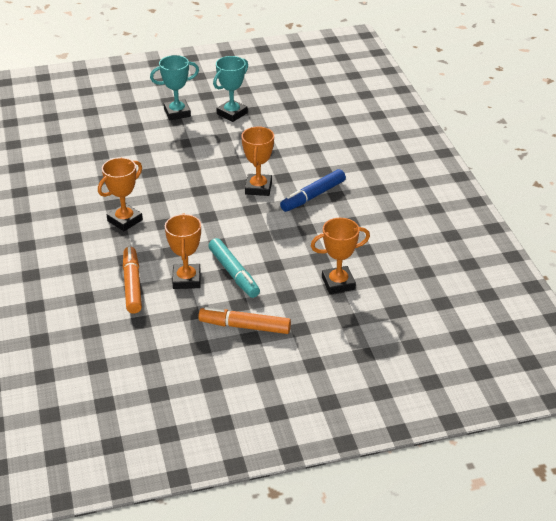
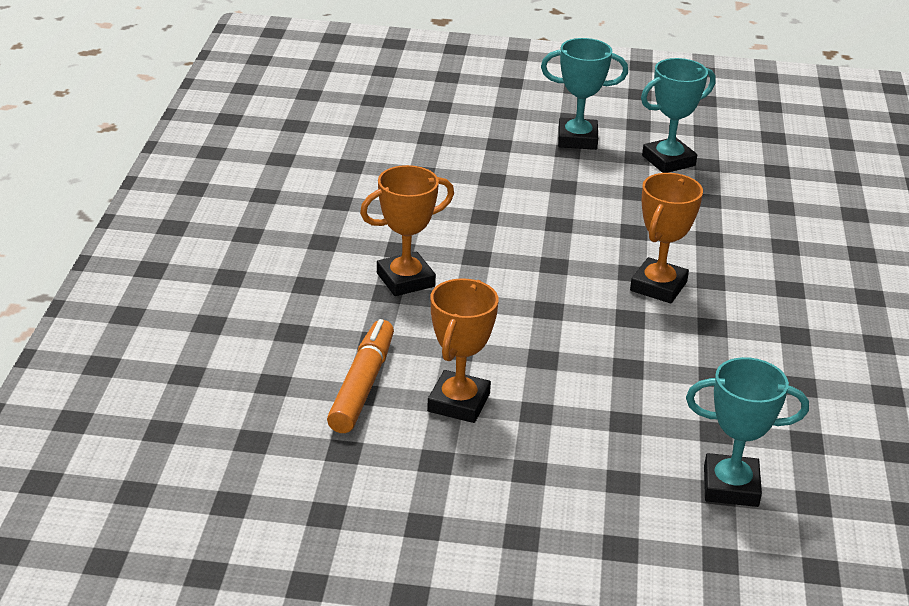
camera: 20 degrees right, 5 degrees down
(234, 273) = (546, 415): turquoise marker -> none
(245, 326) = (521, 513): orange marker -> none
(313, 196) = (750, 324): blue marker -> none
(338, 283) = (730, 486): orange trophy -> turquoise trophy

